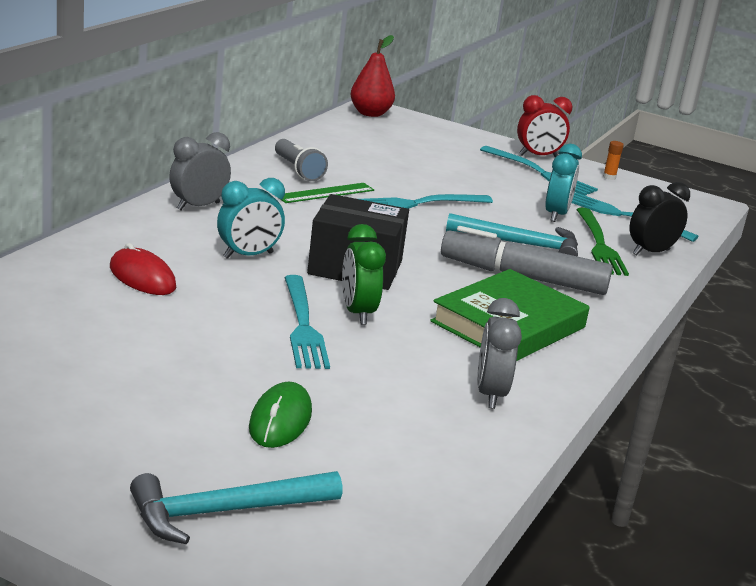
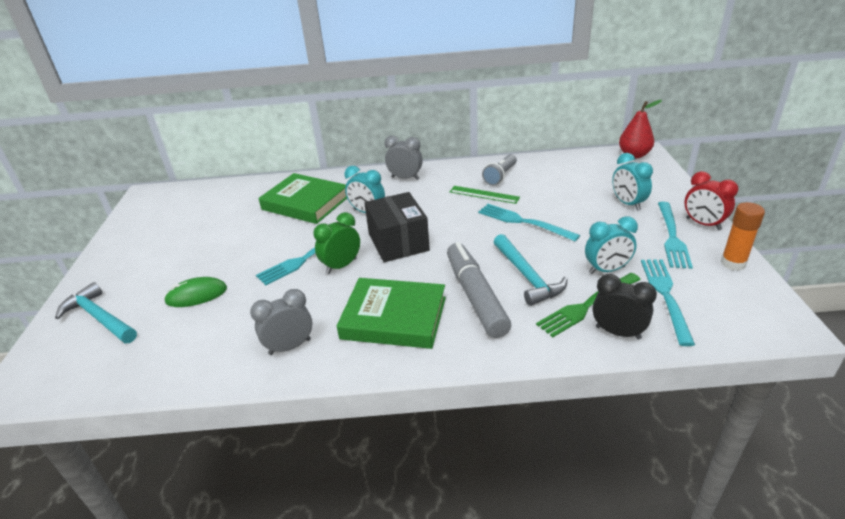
camera: 65 degrees right, 10 degrees up
(142, 277) = (305, 203): red mouse -> green book
(458, 158) = (628, 204): none -> turquoise clock
(609, 177) = (733, 263): orange glue stick -> orange glue stick, size x1.90

